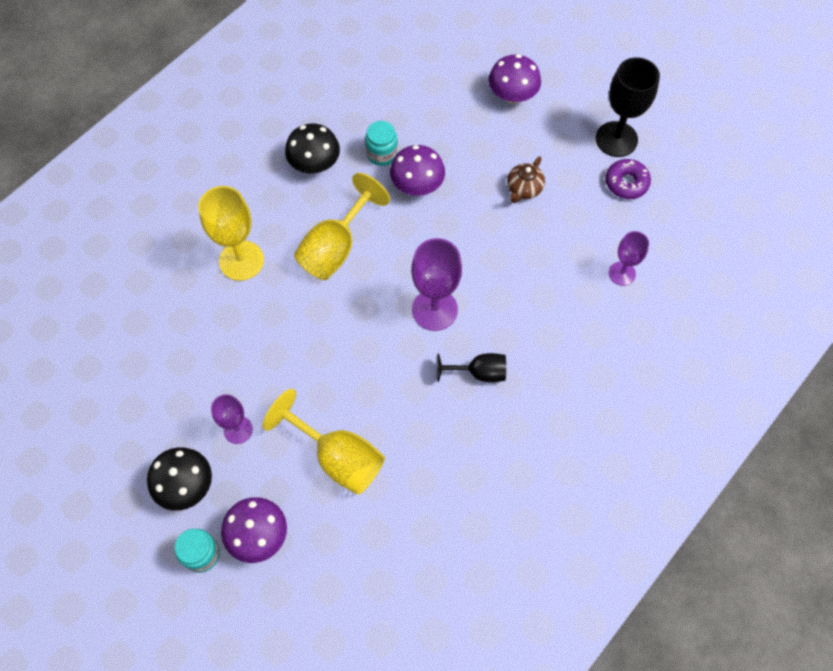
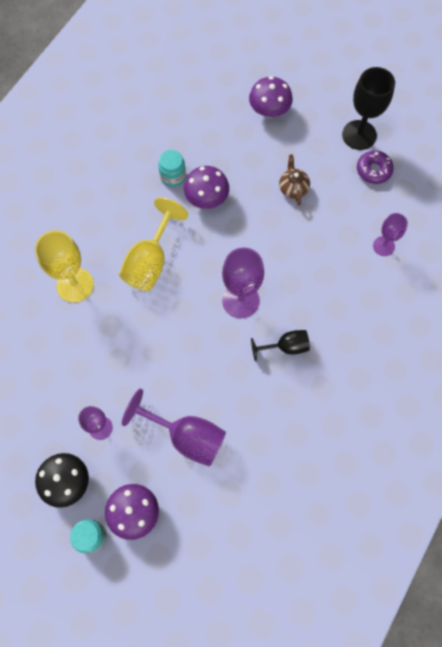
camera: 10 degrees left, 5 degrees up
(314, 164) = (119, 193): black mushroom -> none
(338, 457) = (186, 436): yellow goblet -> purple goblet
(524, 189) = (293, 188): brown teapot -> brown teapot turned 150 degrees clockwise

